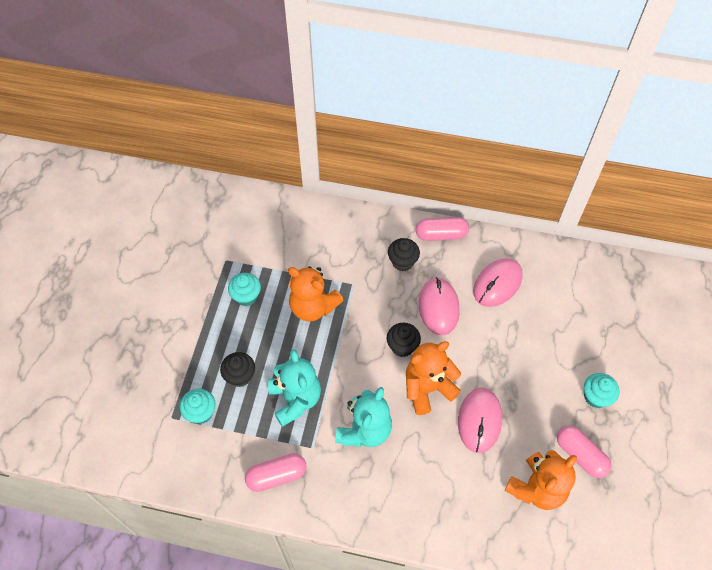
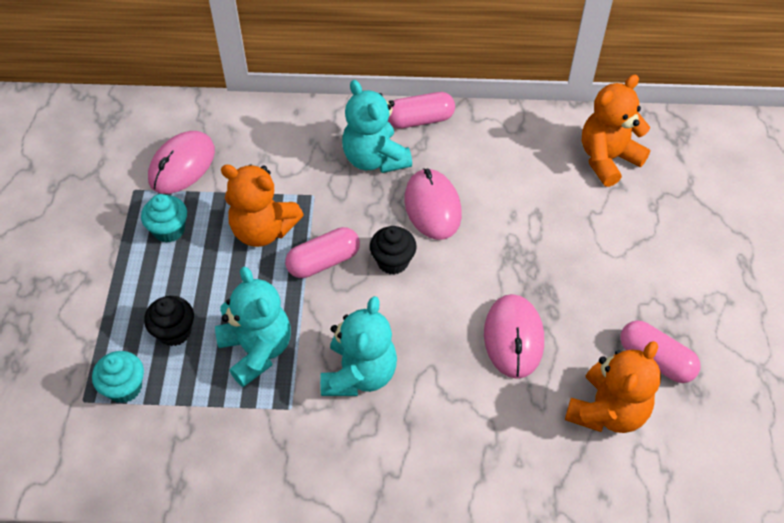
camera: 10 degrees left, 5 degrees down
(277, 476) = (245, 454): pink capsule -> pink capsule (323, 261)
(402, 262) = (375, 159): black cupcake -> turquoise teddy bear
(427, 388) = (436, 308): orange teddy bear -> orange teddy bear (607, 159)
(497, 284) = (504, 168): pink mouse -> pink mouse (182, 165)
(595, 397) = (660, 285): turquoise cupcake -> none

